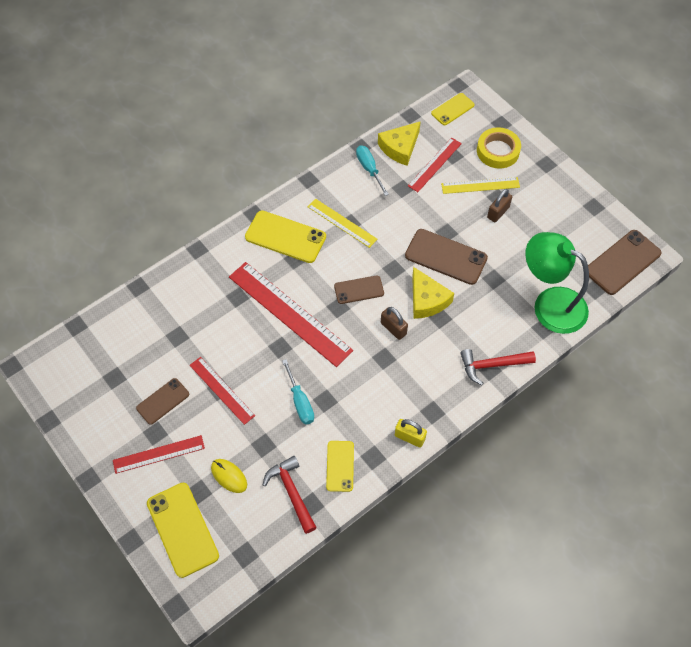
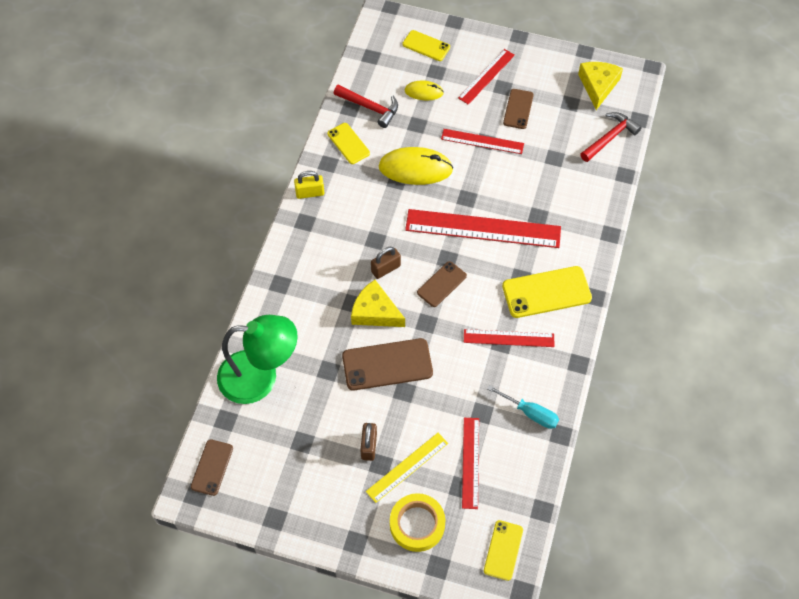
camera: 145 degrees right, 0 degrees up
(182, 529) = (426, 46): yellow phone -> yellow phone, size x0.61
(300, 401) = (415, 168): turquoise screwdriver -> yellow mouse
(342, 223) = (508, 338): yellow ruler -> red ruler
(393, 328) = (385, 269): brown padlock -> brown padlock turned 45 degrees counterclockwise
(400, 148) = (520, 459): yellow cheese -> yellow cheese (598, 86)
(492, 365) = (279, 288): red hammer -> red hammer (610, 137)
(622, 262) = (212, 467): brown phone -> brown phone, size x0.61

